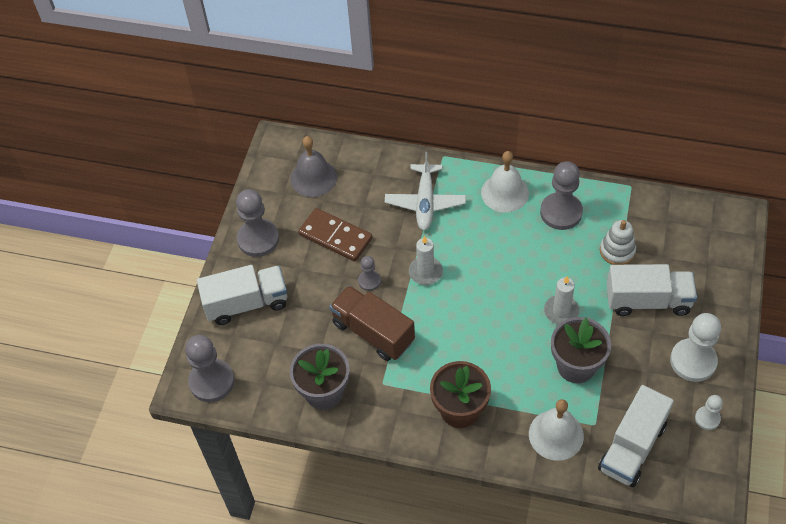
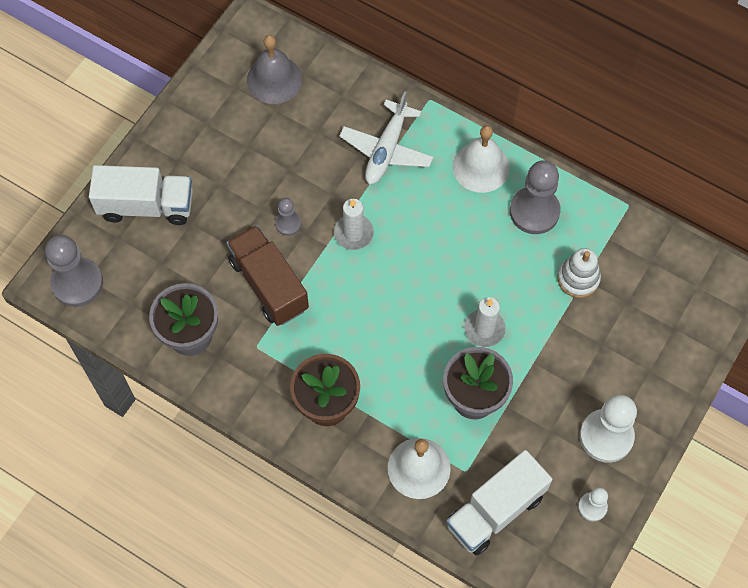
camera: 15 degrees right, 10 degrees up
(258, 239) = (186, 134): grey pawn -> none
(335, 237) = (271, 159): brown domino -> none
(647, 301) = (586, 349): white truck -> none

